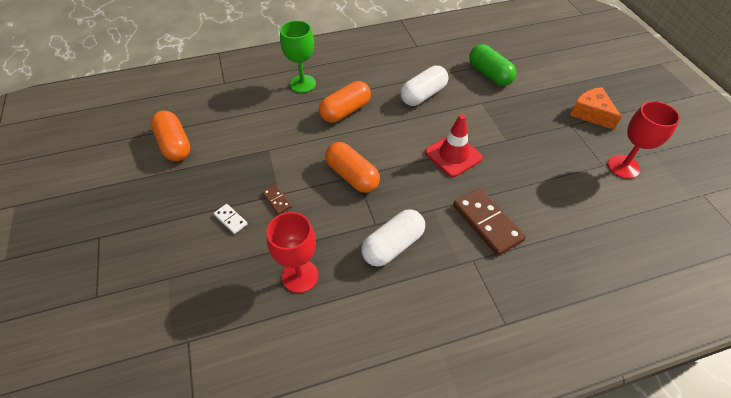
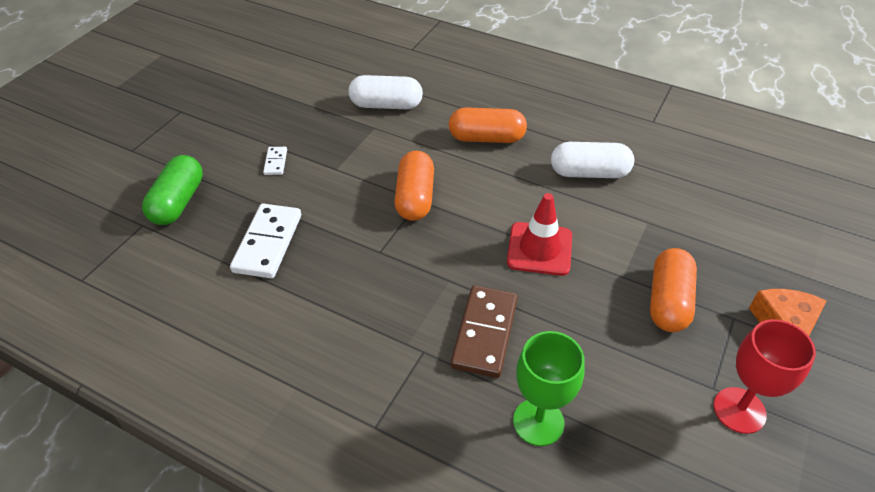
camera: 45 degrees right, 5 degrees down
(174, 145) = (310, 77): orange capsule -> orange capsule (668, 301)
(277, 200) = (327, 172): brown domino -> none
(300, 276) = (267, 243): red goblet -> white domino
(303, 84) = (479, 90): green goblet -> green goblet (538, 422)
(393, 245) = (370, 280): white capsule -> white capsule (386, 105)
(489, 74) = (702, 200): green capsule -> green capsule (178, 202)

